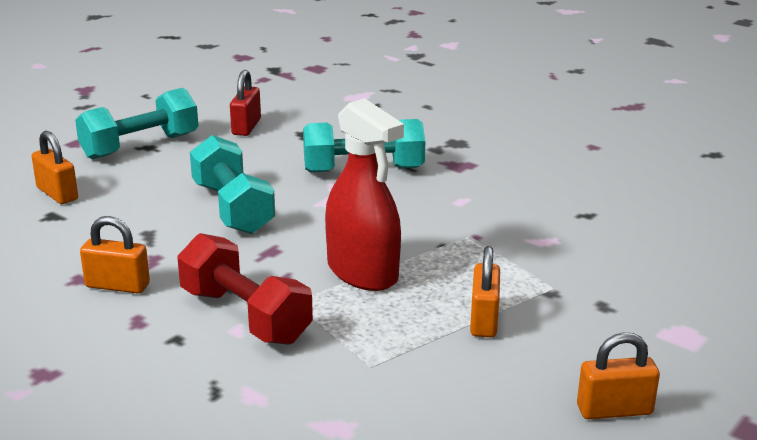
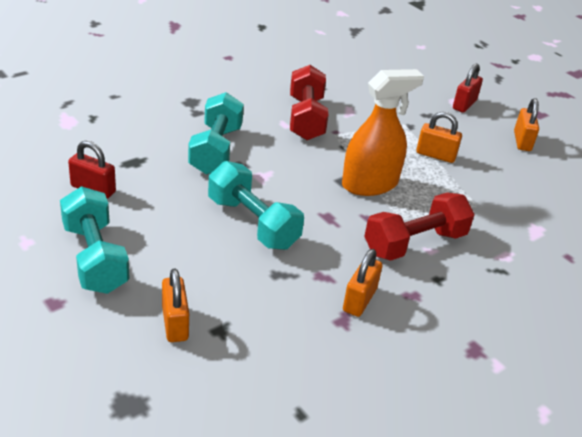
camera: 80 degrees left, 10 degrees up
(57, 194) = (175, 323): orange padlock -> orange padlock turned 75 degrees counterclockwise
(232, 208) = (252, 223): turquoise dumbbell -> turquoise dumbbell turned 60 degrees clockwise
(362, 272) = (370, 184): red spray bottle -> orange spray bottle
(489, 212) = (306, 118): none -> red dumbbell
(681, 341) = (464, 104): none -> red padlock

